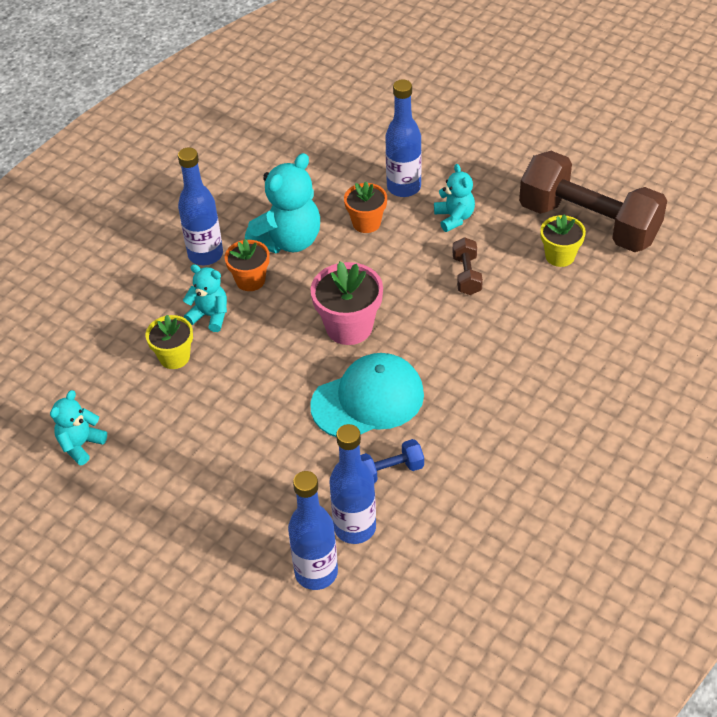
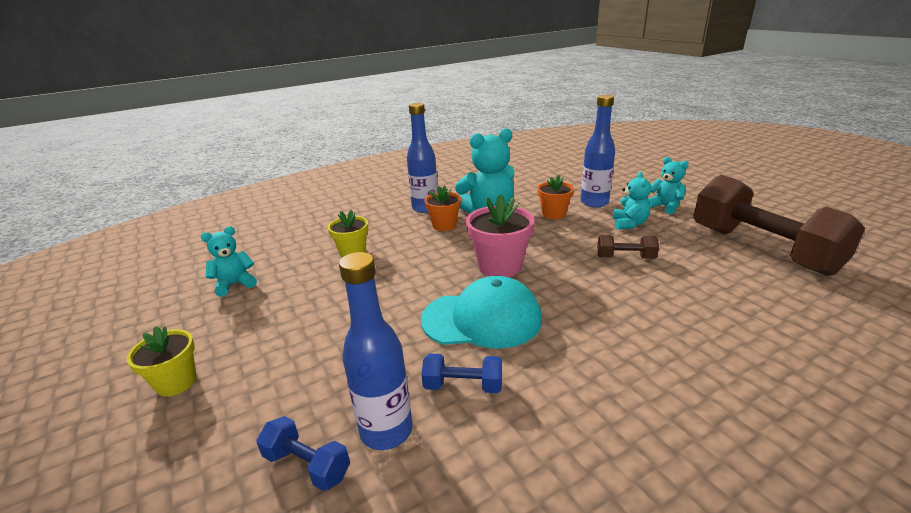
camera: 25 degrees right, 20 degrees down
(210, 316) = (399, 237): turquoise teddy bear -> turquoise teddy bear (664, 207)
(316, 573) = (307, 465): blue bottle -> blue dumbbell
(466, 275) = (625, 258): brown dumbbell -> brown dumbbell turned 75 degrees clockwise
(560, 256) = (726, 264): yellow flower pot -> yellow flower pot (176, 382)

